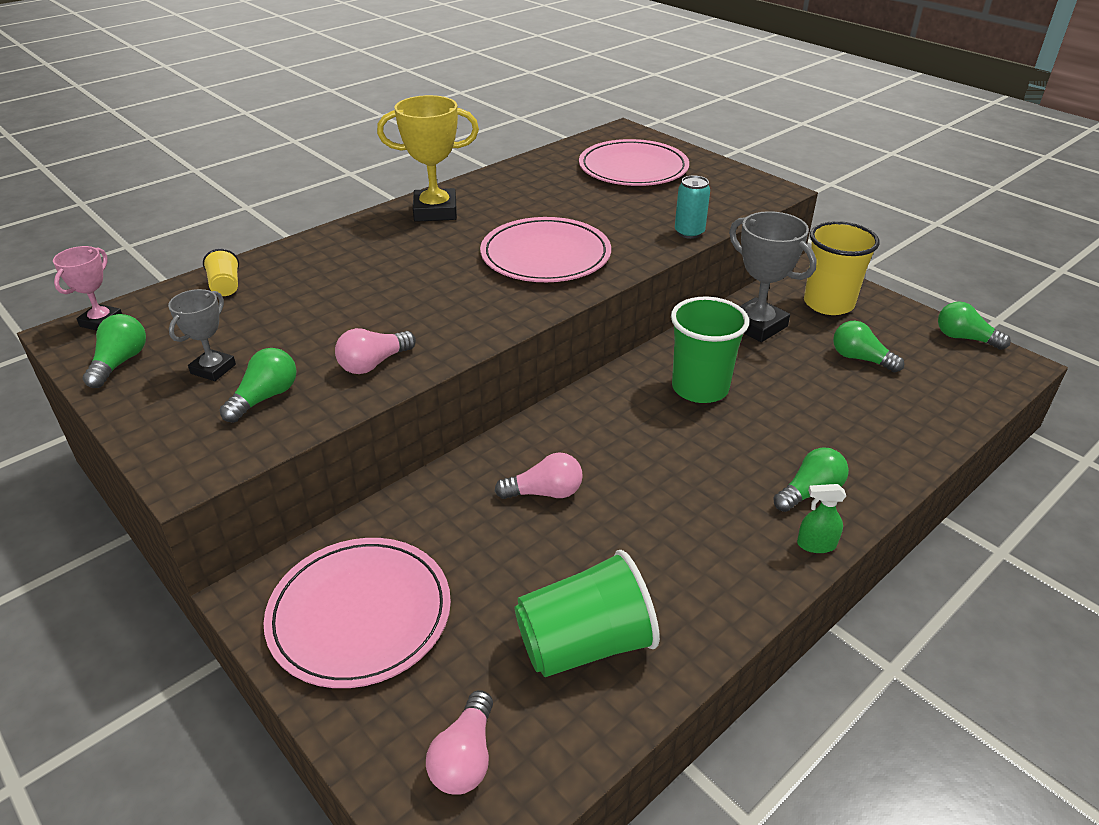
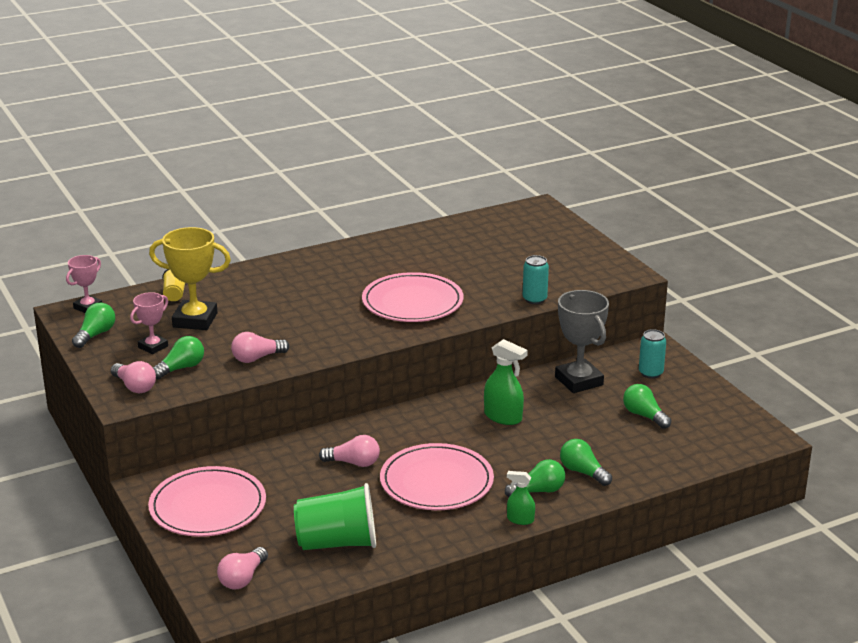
camera: 15 degrees right, 10 degrees down
(200, 441) = (135, 387): none -> pink light bulb
(213, 369) = (153, 347): grey trophy -> pink trophy
(435, 211) = (346, 258): yellow trophy -> yellow trophy (195, 320)
(633, 168) = (525, 241): pink plate -> pink plate (436, 482)
(700, 388) = (503, 417): green cup -> green spray bottle
(828, 303) = (650, 373): yellow cup -> turquoise can
(964, 338) = (743, 414): green light bulb -> green light bulb (583, 472)

